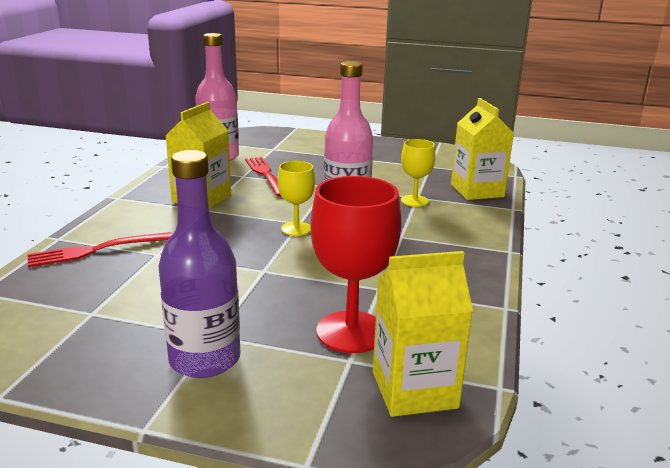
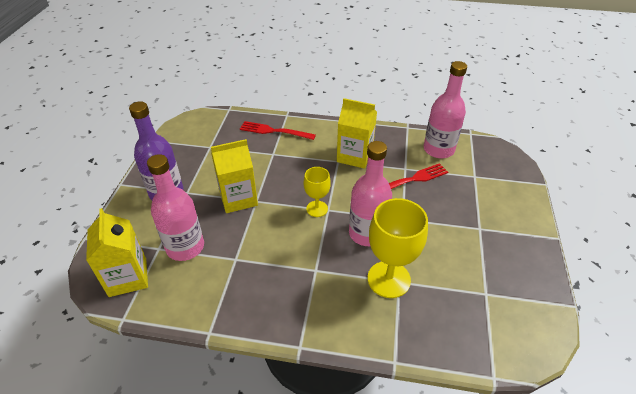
camera: 85 degrees right, 20 degrees up
(95, 250) = (274, 131): red fork -> red fork turned 45 degrees counterclockwise
(351, 332) = (185, 247): red goblet -> pink bottle
(414, 201) = (388, 279): yellow goblet -> yellow goblet, size x1.75
(477, 191) = (431, 333): yellow carton -> yellow carton (238, 198)

